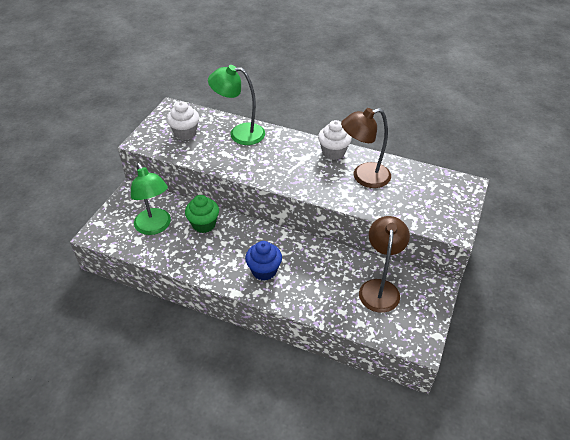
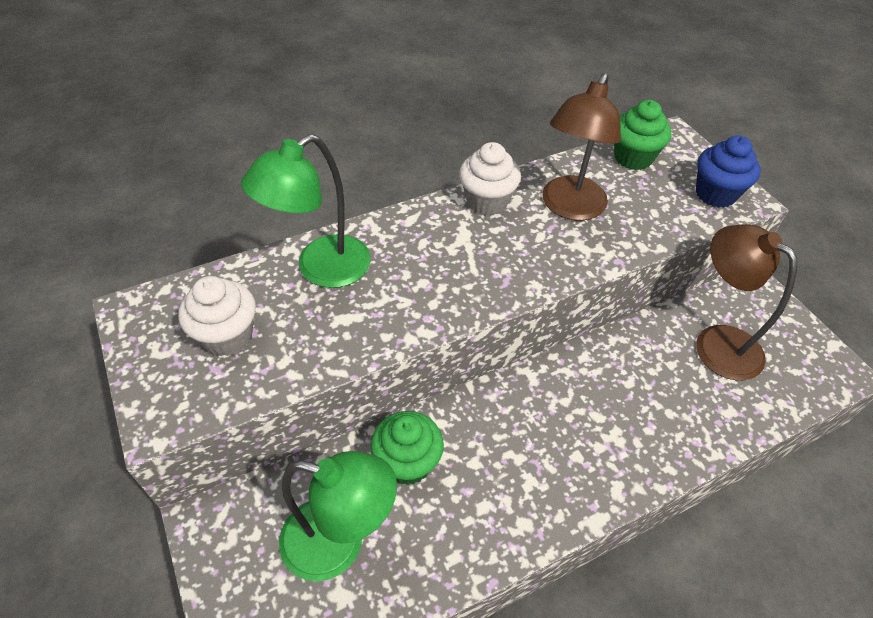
camera: 50 degrees left, 5 degrees up
(264, 271) = (581, 450): blue cupcake -> blue cupcake (715, 194)
(429, 179) = (633, 158): none -> green cupcake

